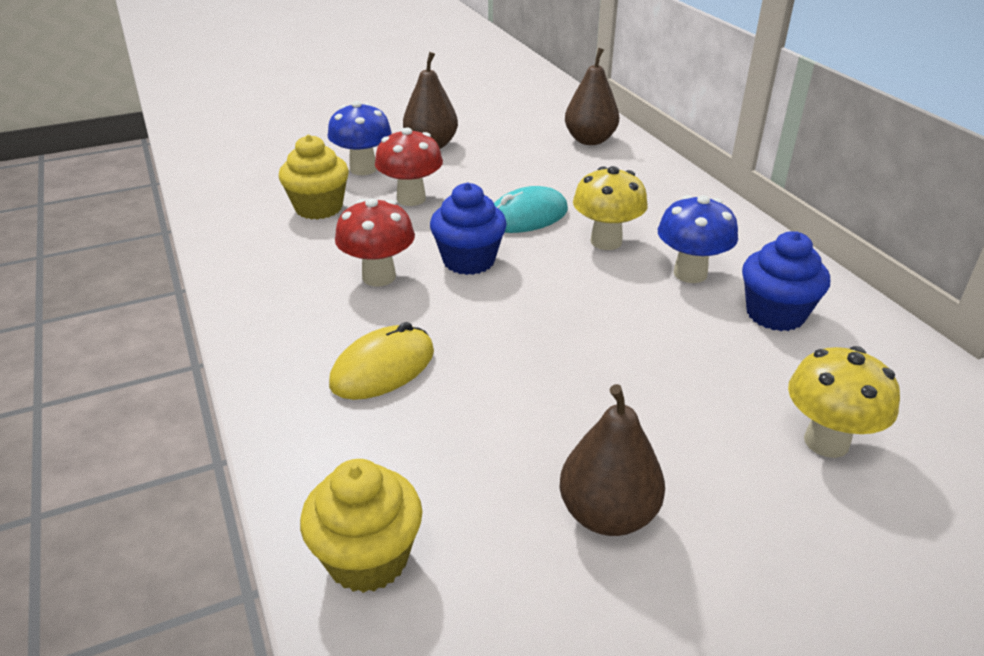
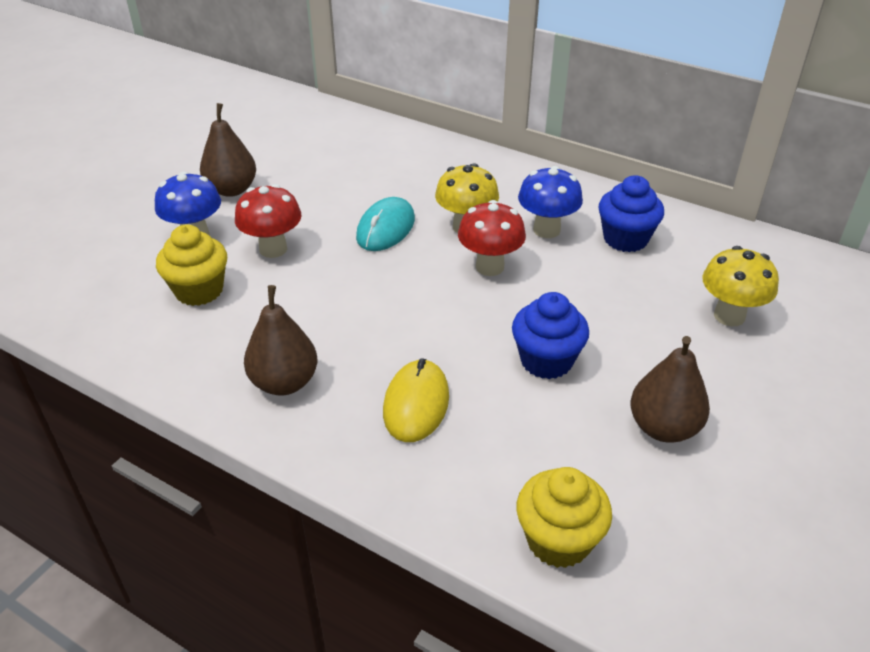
camera: 35 degrees left, 5 degrees up
(379, 277) = (327, 331): red mushroom -> red mushroom (489, 267)
(469, 260) = (382, 286): blue cupcake -> blue cupcake (546, 361)
(590, 140) = (362, 138): brown pear -> brown pear (284, 382)

